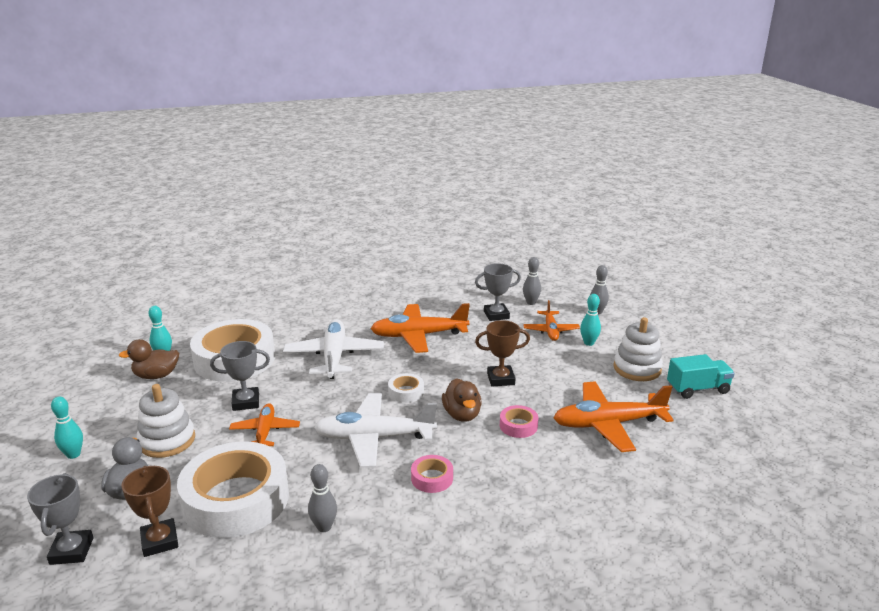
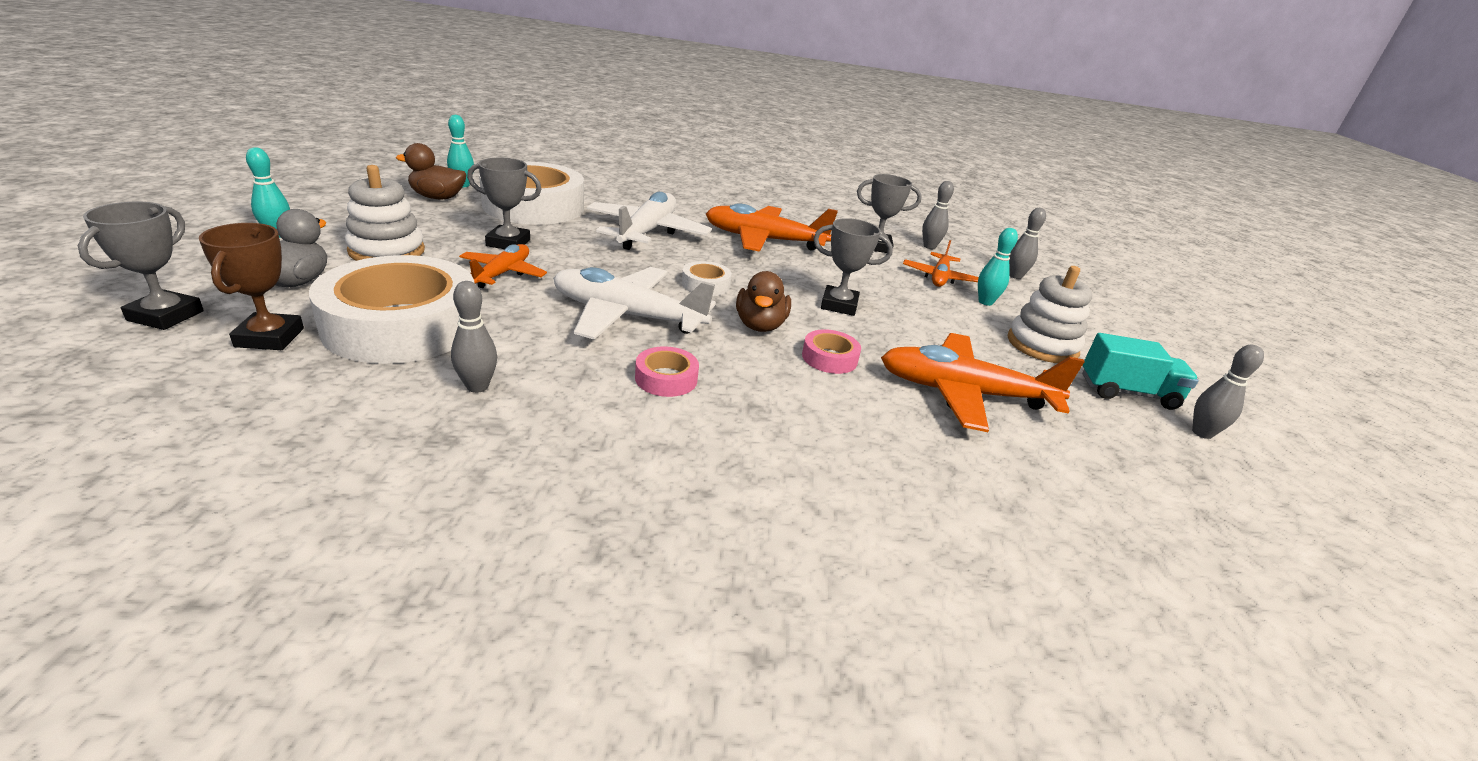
camera: 15 degrees right, 5 degrees up
(500, 379) = (839, 305): brown trophy -> grey trophy
(746, 405) = (1202, 433): none -> grey bowling pin

